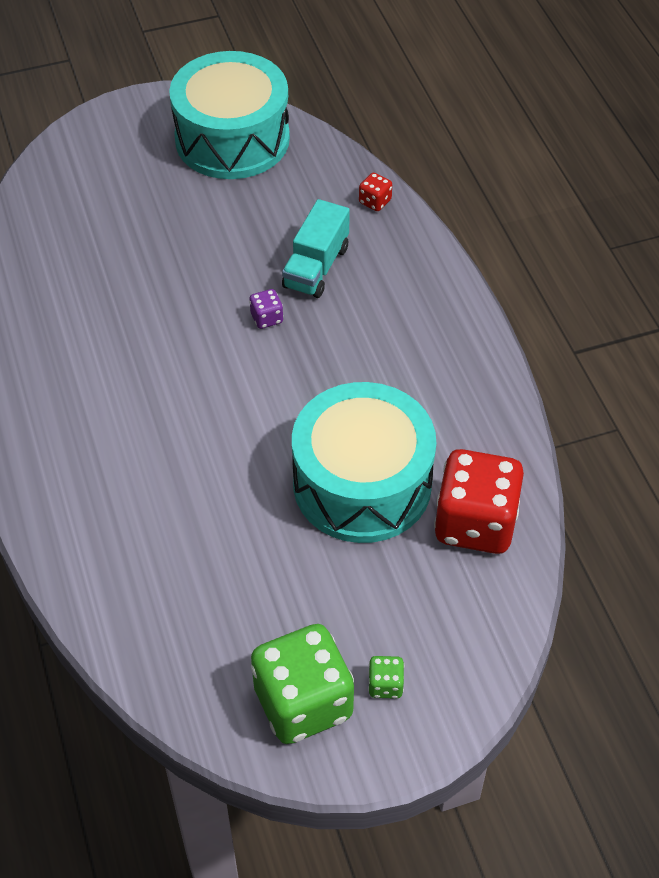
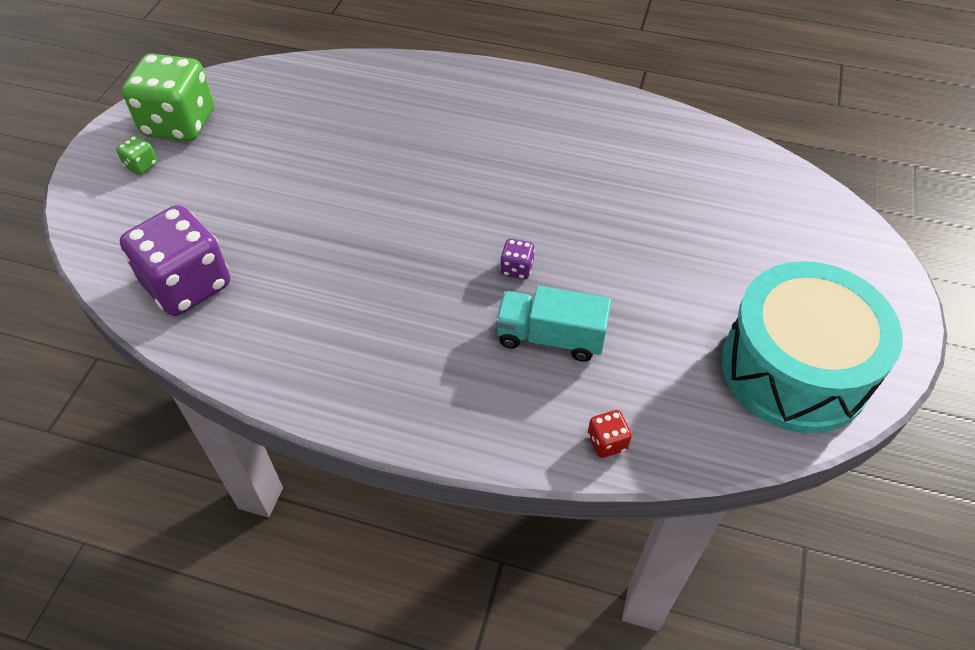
camera: 125 degrees right, 0 degrees up
(316, 267) = (550, 337): turquoise truck -> turquoise truck turned 45 degrees counterclockwise
(362, 483) = (295, 238): turquoise drum -> none
(475, 523) = (187, 285): red dice -> purple dice

